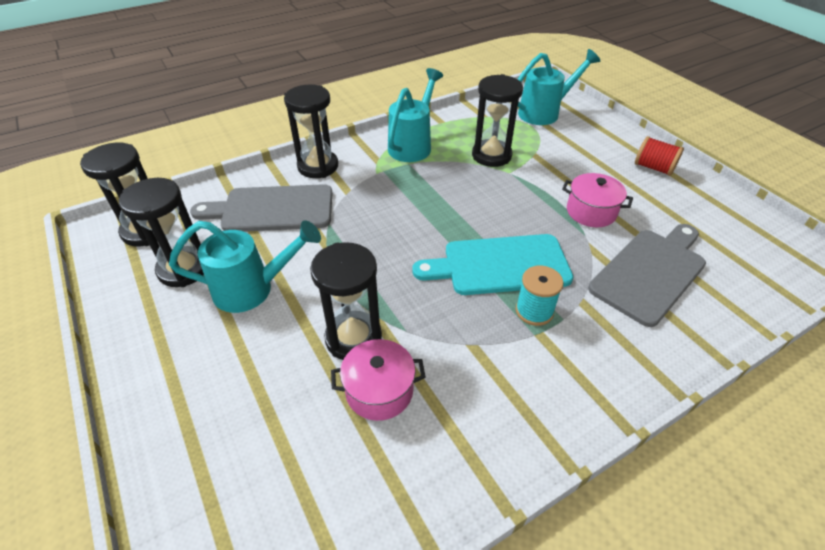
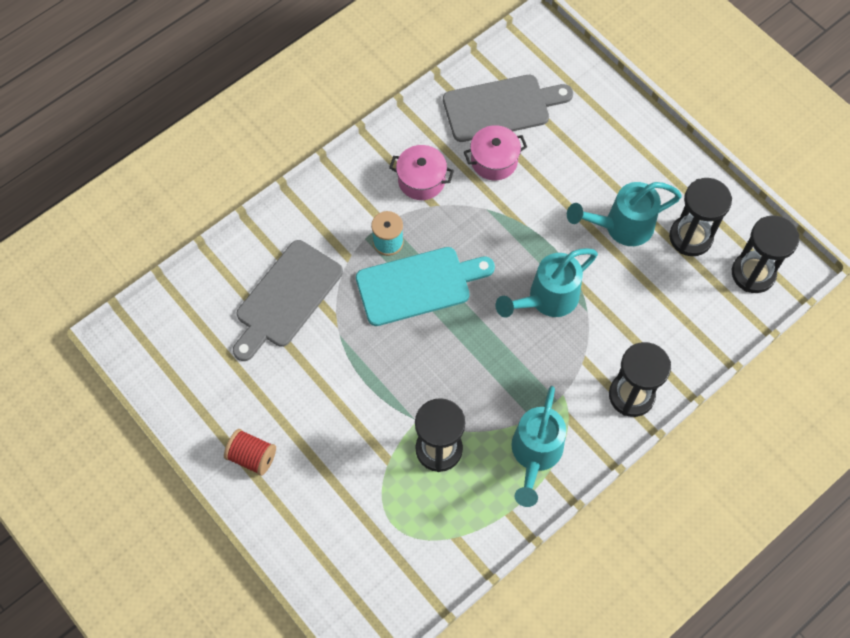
camera: 170 degrees right, 20 degrees up
(272, 209) = (650, 321): grey cutting board -> grey cutting board (501, 107)
(353, 338) = (524, 196): black hourglass -> none
(545, 112) = (375, 560): turquoise watering can -> turquoise watering can (546, 299)
(591, 212) = (331, 369): pink pot -> pink pot (421, 180)

